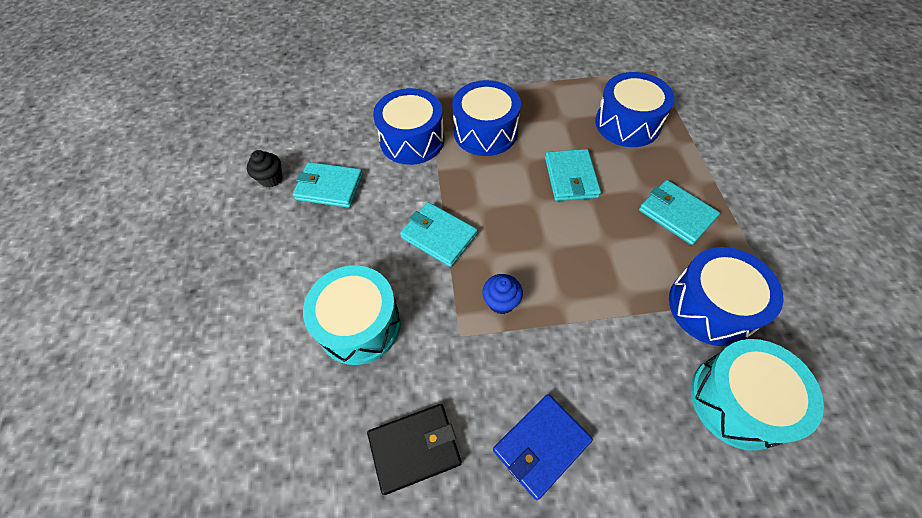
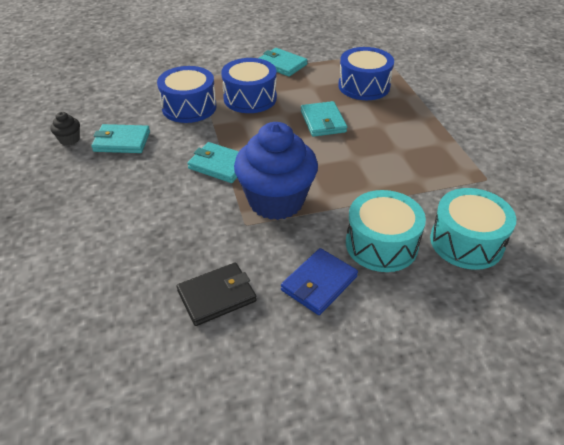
camera: 10 degrees left, 15 degrees down
(359, 324) = (160, 225): turquoise drum -> turquoise drum (381, 244)
(501, 302) = (276, 201): blue cupcake -> blue cupcake, size x2.50
(676, 214) = (408, 137): turquoise wallet -> turquoise wallet (282, 64)
(711, 306) = (440, 189): blue drum -> none

